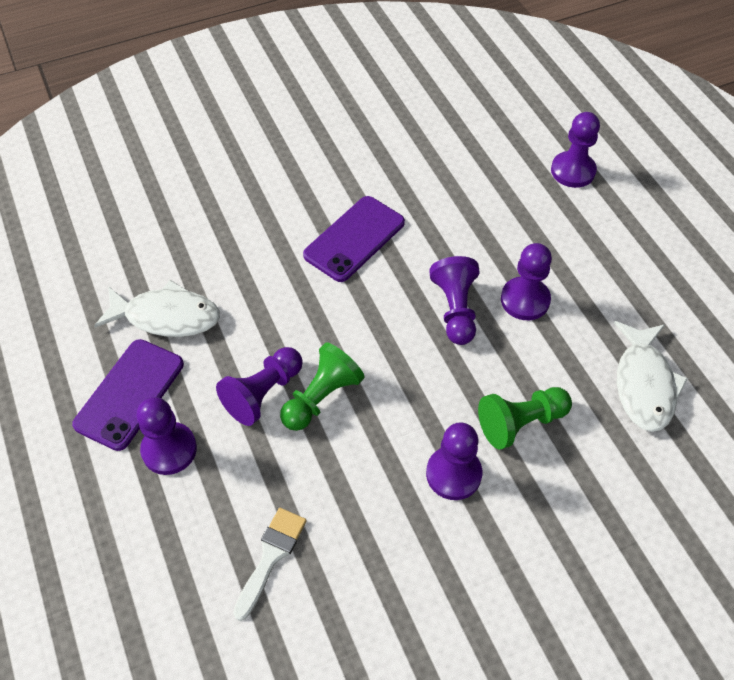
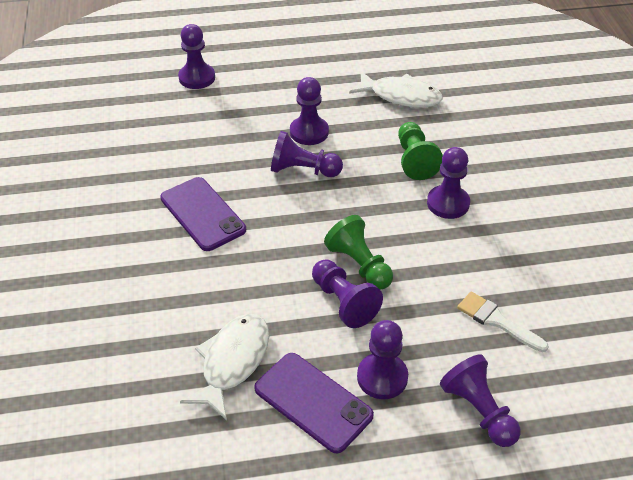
camera: 75 degrees left, 10 degrees down
(139, 552) = (479, 411): none -> purple pawn

